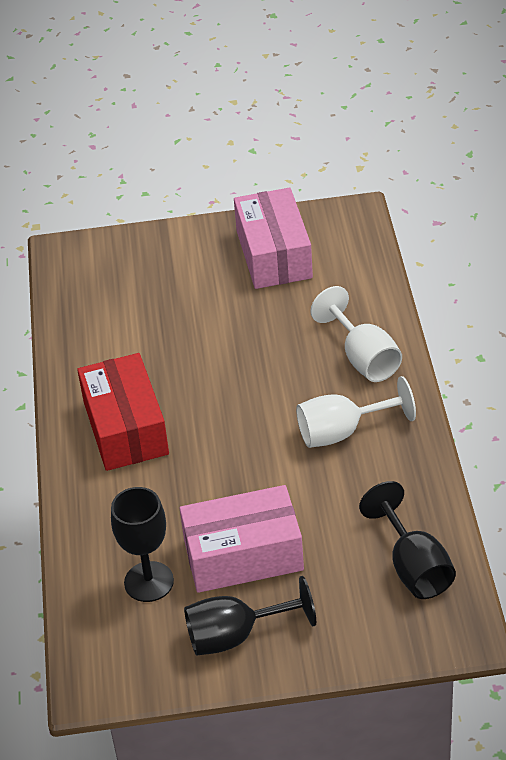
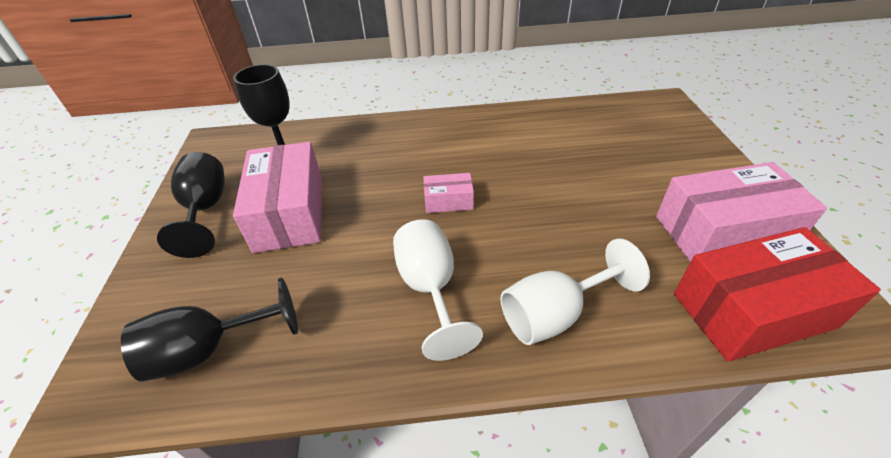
camera: 90 degrees right, 0 degrees up
(125, 428) = (454, 143): red box -> red box (752, 310)
(229, 427) = (448, 201): none -> pink box

